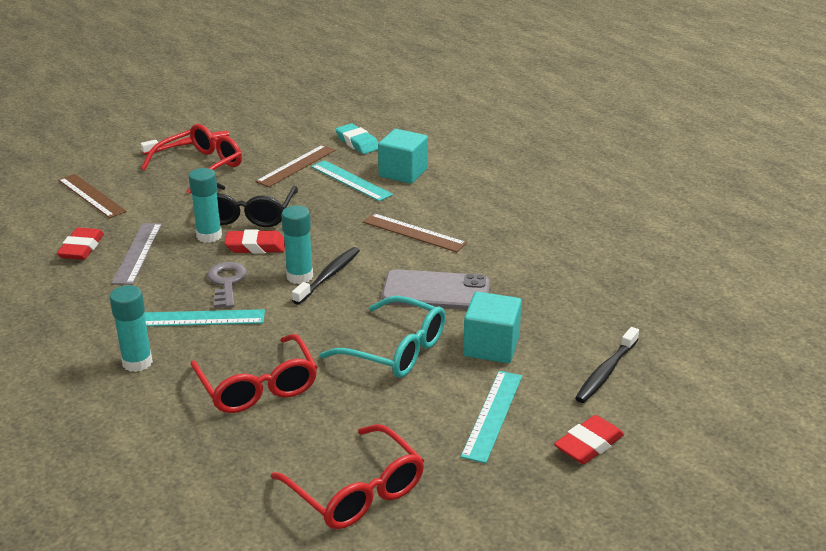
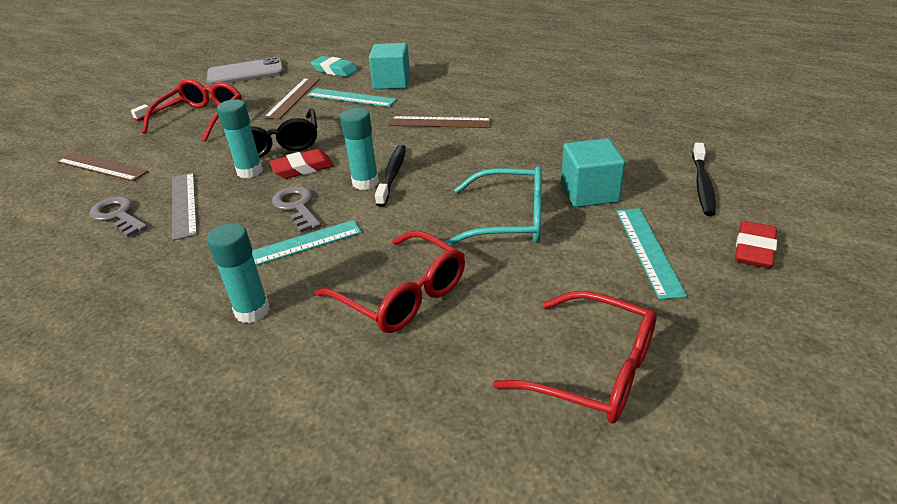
camera: 20 degrees left, 5 degrees up
(81, 248) = (118, 216): red eraser -> grey key
(436, 291) = (500, 162): grey phone -> grey phone (245, 73)

